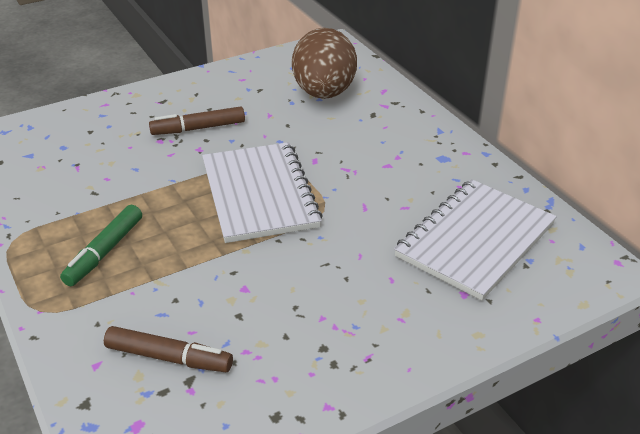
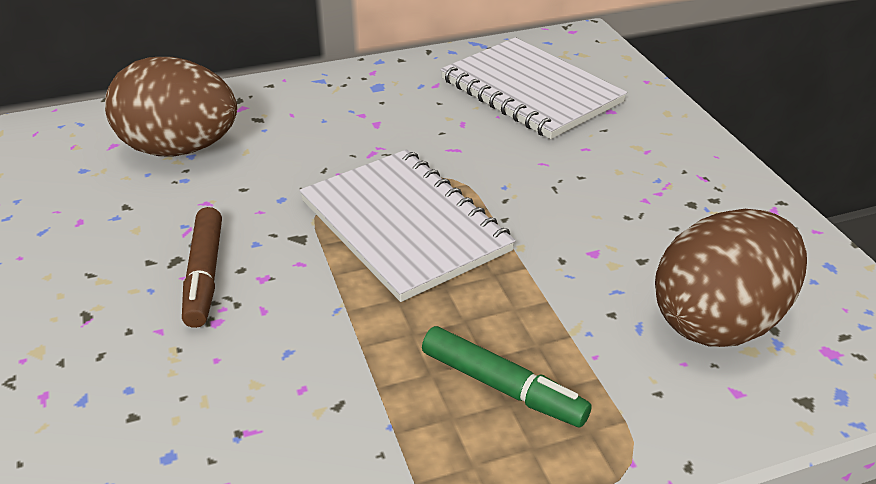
camera: 80 degrees left, 0 degrees up
(169, 358) = (719, 321): brown marker -> brown egg
(259, 194) = (404, 226): white notebook -> white notebook turned 60 degrees clockwise

